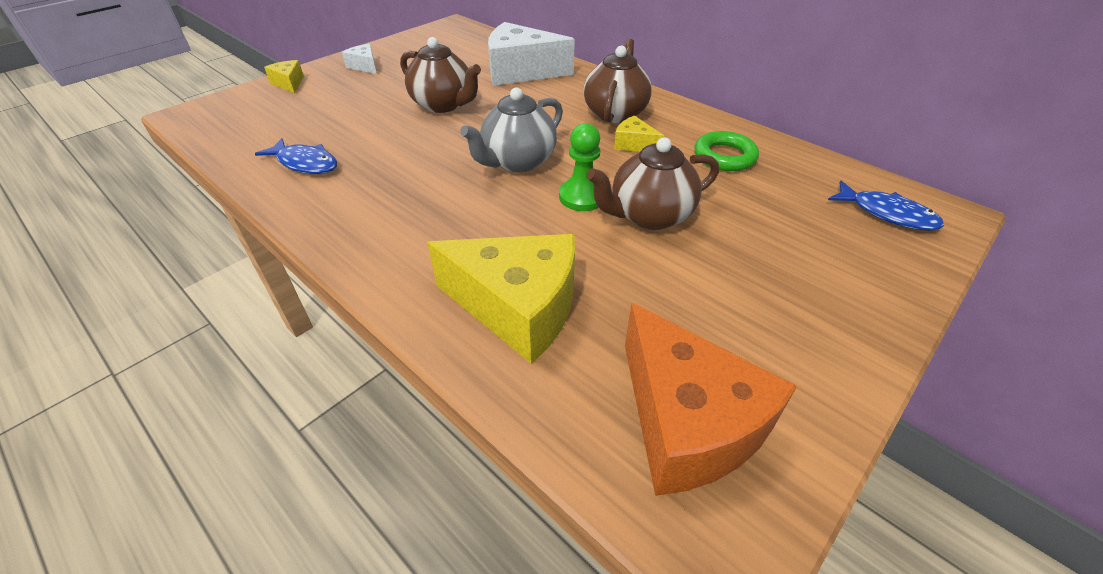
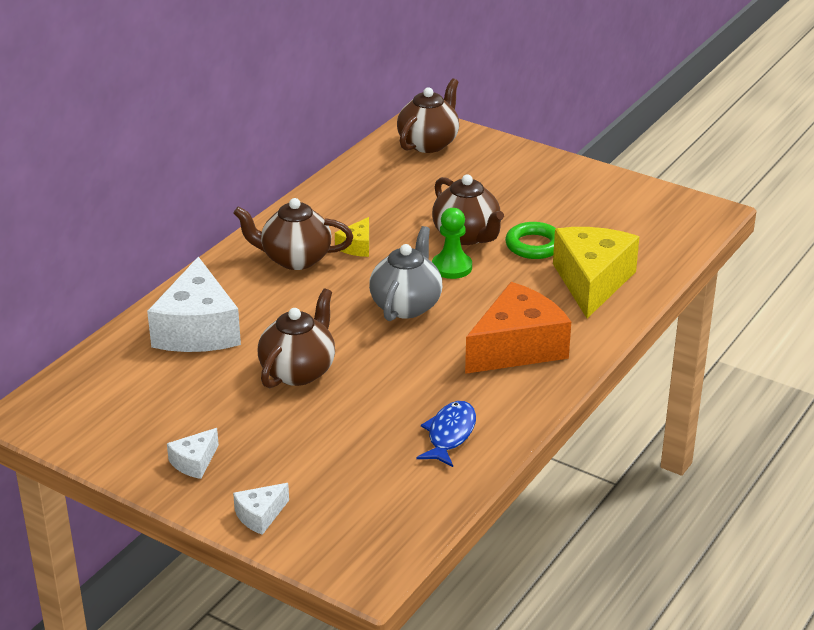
camera: 100 degrees left, 10 degrees down
(289, 83) = (260, 515): yellow cheese -> white cheese
(518, 161) = (406, 305): grey teapot -> grey teapot turned 105 degrees counterclockwise
(687, 422) = (649, 220): orange cheese -> orange cheese (517, 348)
(724, 156) = (366, 202): green ring -> green ring (534, 245)
(887, 214) = (428, 143): blue fish -> brown teapot

